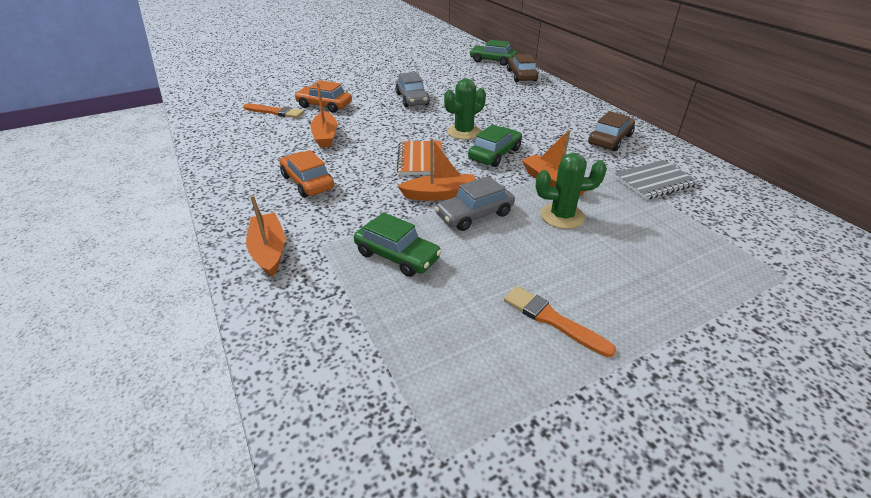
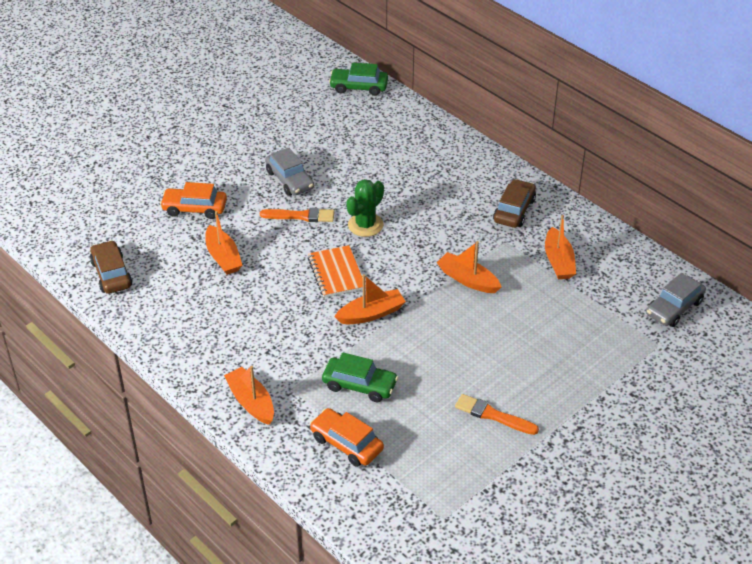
camera: 15 degrees left, 5 degrees up
(275, 112) = (145, 229): orange brush -> orange brush (301, 216)
(307, 182) = (241, 323): orange car -> orange car (346, 444)
(474, 215) = (409, 331): grey car -> grey car (674, 308)
(495, 154) = (406, 252): green car -> none
(521, 76) = (401, 113): brown car -> brown car (111, 274)
(562, 216) = (483, 318): green cactus -> none
(654, 182) = (558, 261): grey notebook -> orange boat

